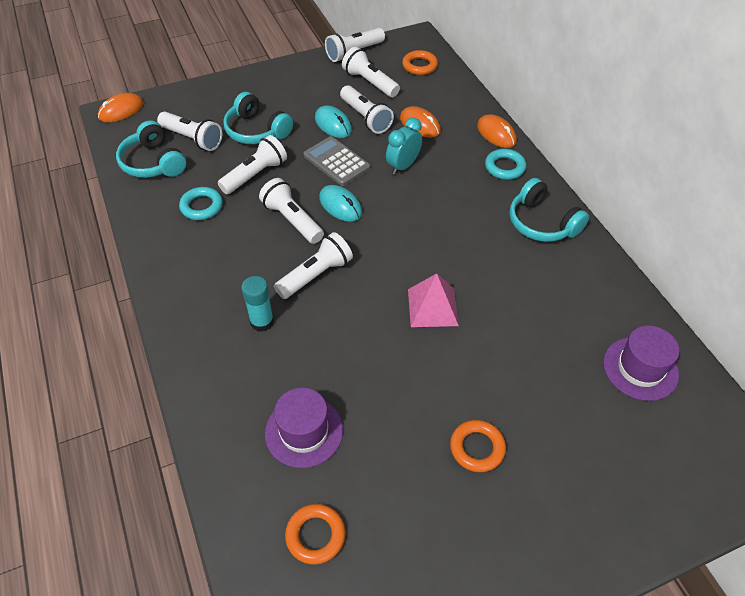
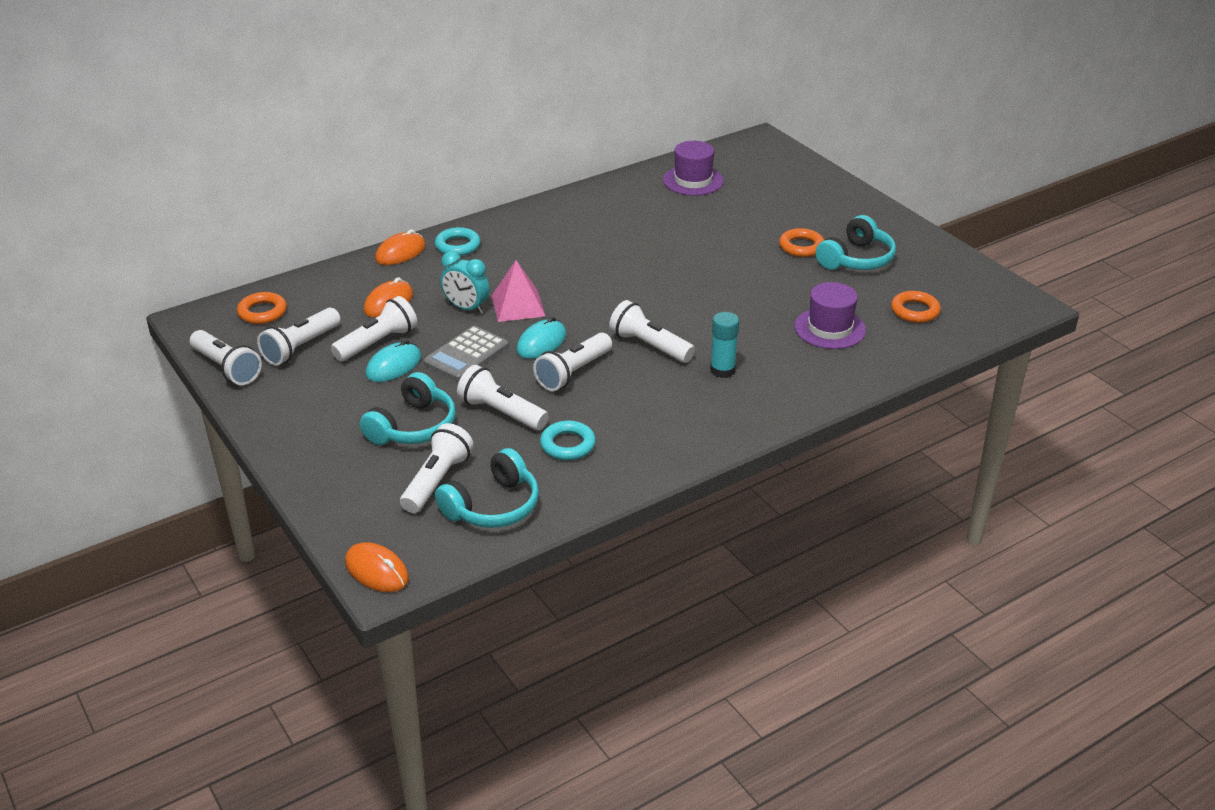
camera: 100 degrees left, 15 degrees down
(432, 307) = (666, 276): pink pyramid -> pink pyramid (518, 306)
(542, 223) = (538, 224): turquoise headphones -> turquoise headphones (856, 259)

